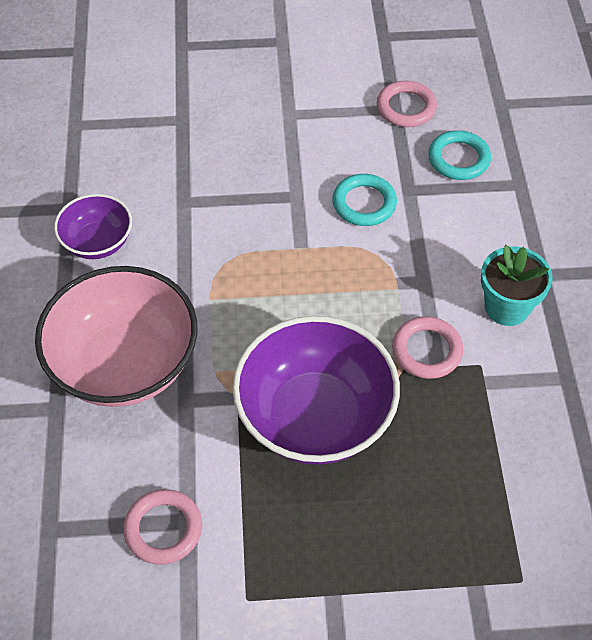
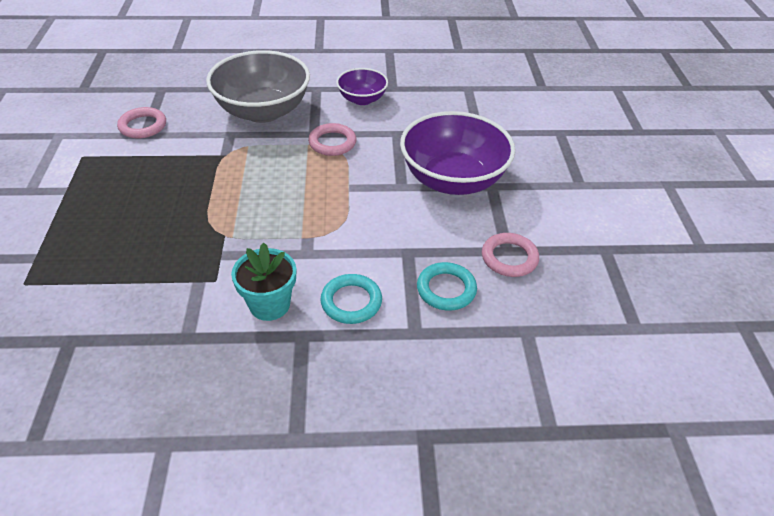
camera: 90 degrees right, 10 degrees down
(125, 364) = (263, 111): pink bowl -> grey bowl
(315, 417) = (198, 188): purple bowl -> purple bowl (453, 179)
(364, 203) = (392, 223): turquoise ring -> turquoise ring (351, 302)
(427, 350) = (237, 249): pink ring -> pink ring (332, 143)

